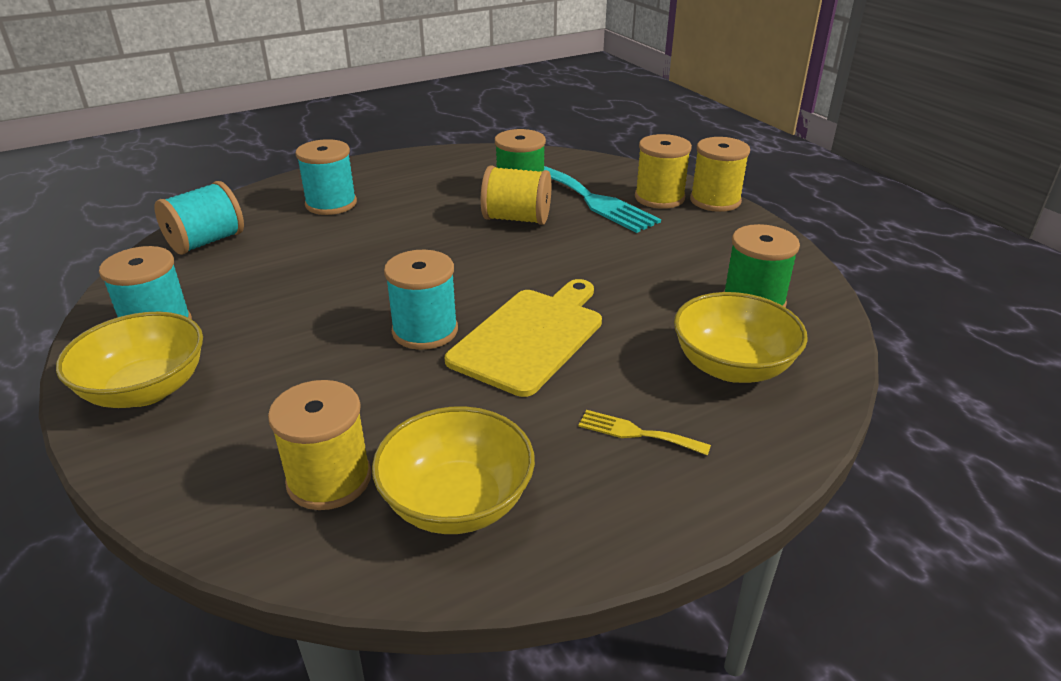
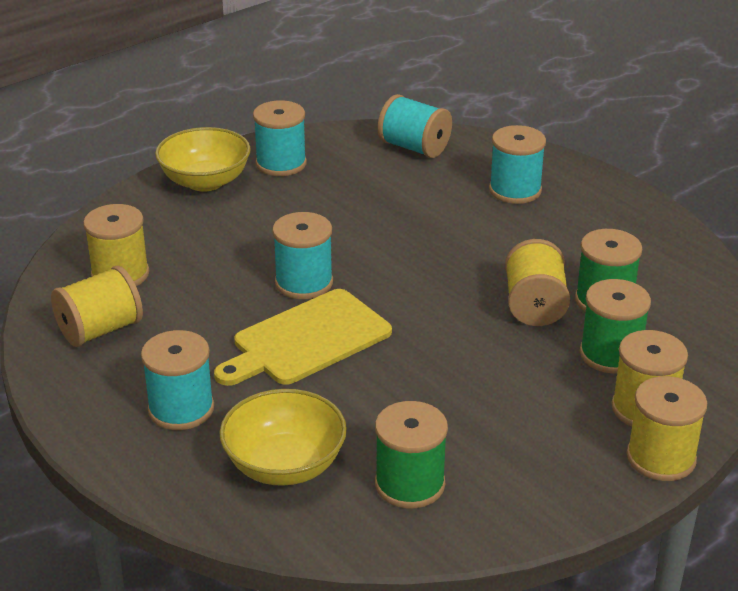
camera: 80 degrees right, 0 degrees up
(457, 502) = (100, 330): yellow bowl -> yellow spool
(530, 337) = (307, 340): yellow cutting board -> yellow cutting board turned 120 degrees clockwise
(591, 199) = (610, 354): turquoise fork -> green spool
(637, 433) = (181, 409): yellow fork -> turquoise spool

